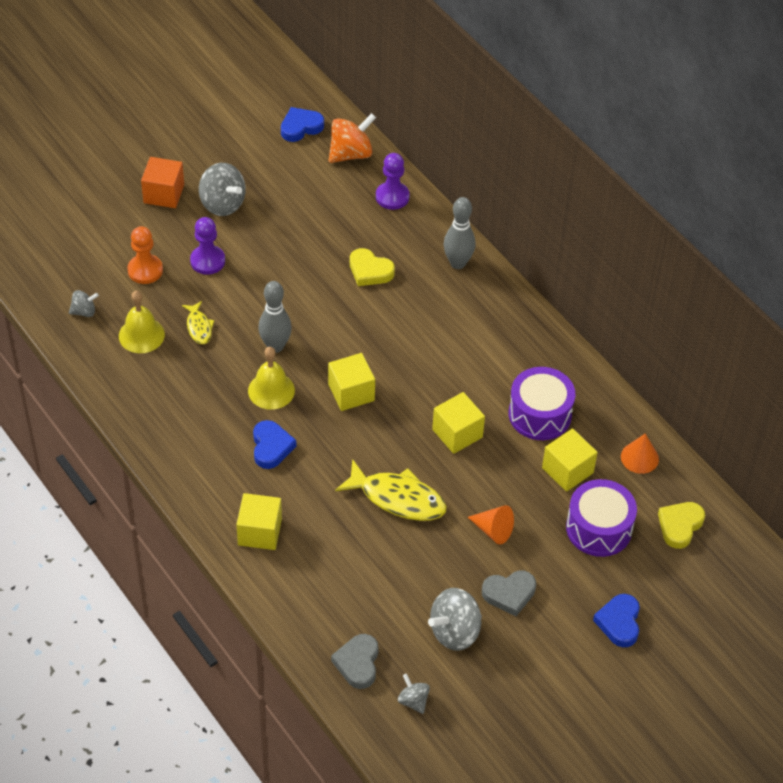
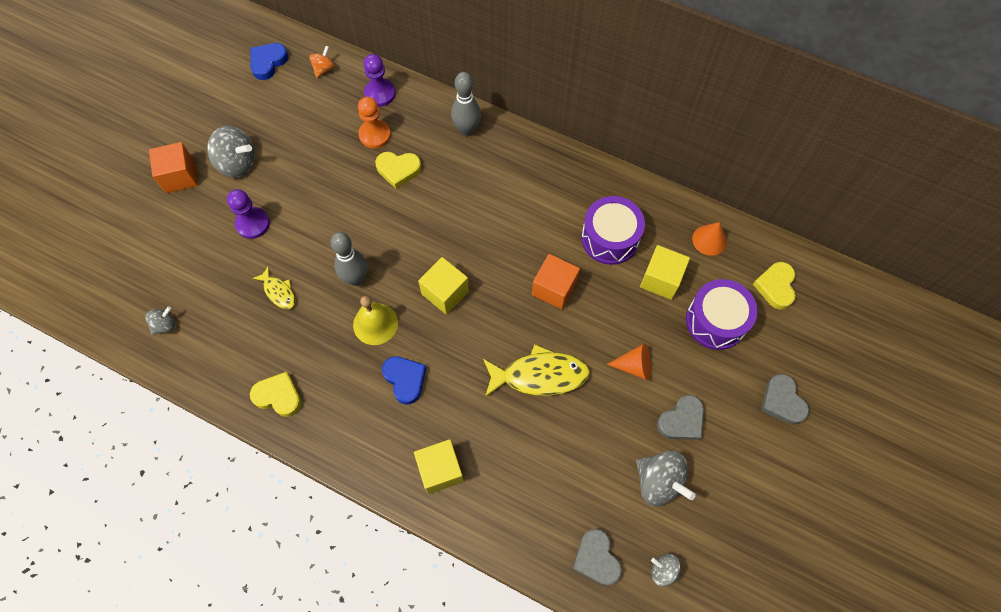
camera: 25 degrees left, 15 degrees up
(141, 335) = (230, 324): yellow bell -> none
(145, 270) = (201, 258): orange pawn -> orange pawn (375, 135)
(151, 410) = (278, 396): none -> yellow heart
(351, 154) = (324, 69): orange spinning top -> orange spinning top, size x0.55
(455, 631) = (658, 482): grey spinning top -> grey spinning top turned 75 degrees counterclockwise
(457, 433) = (554, 288): yellow cube -> orange cube
(619, 622) = (782, 401): blue heart -> grey heart

